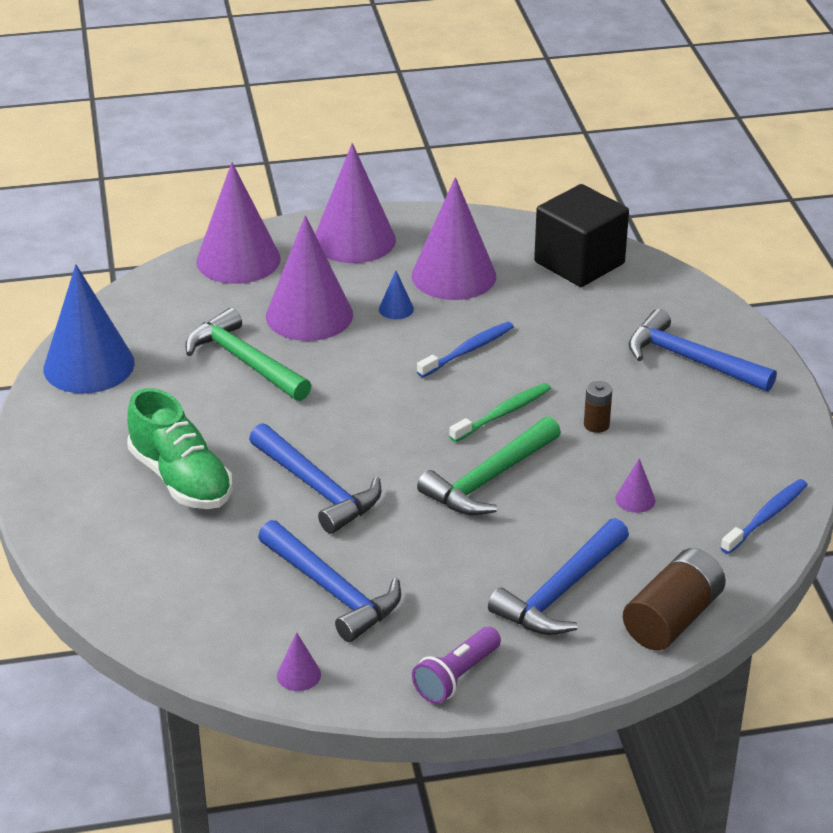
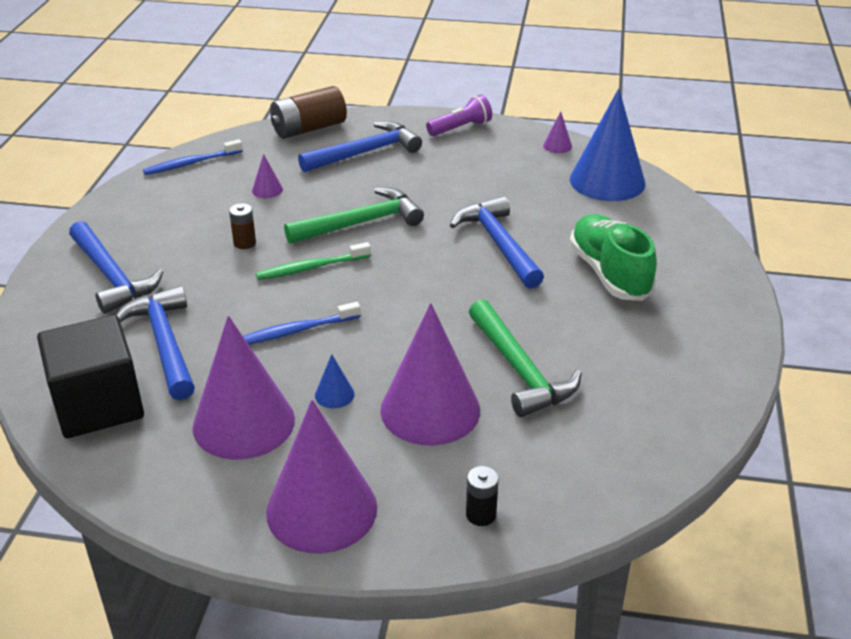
camera: 160 degrees left, 0 degrees up
(89, 365) = (686, 403): blue cone -> blue cone (607, 181)
(238, 260) = (481, 514): purple cone -> black battery
(332, 591) = (517, 181): blue hammer -> blue hammer (165, 343)

